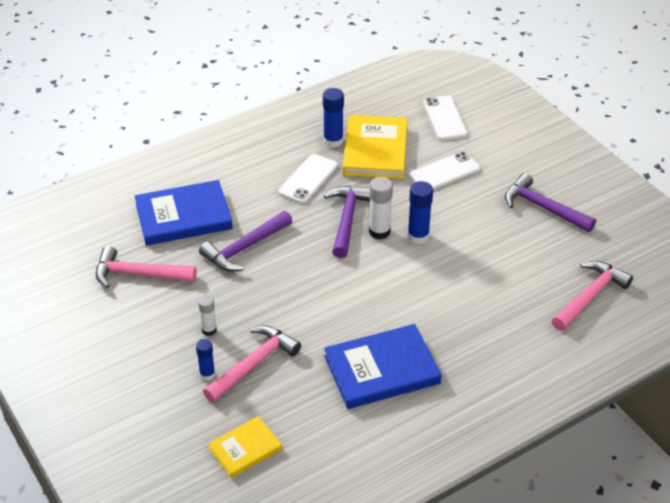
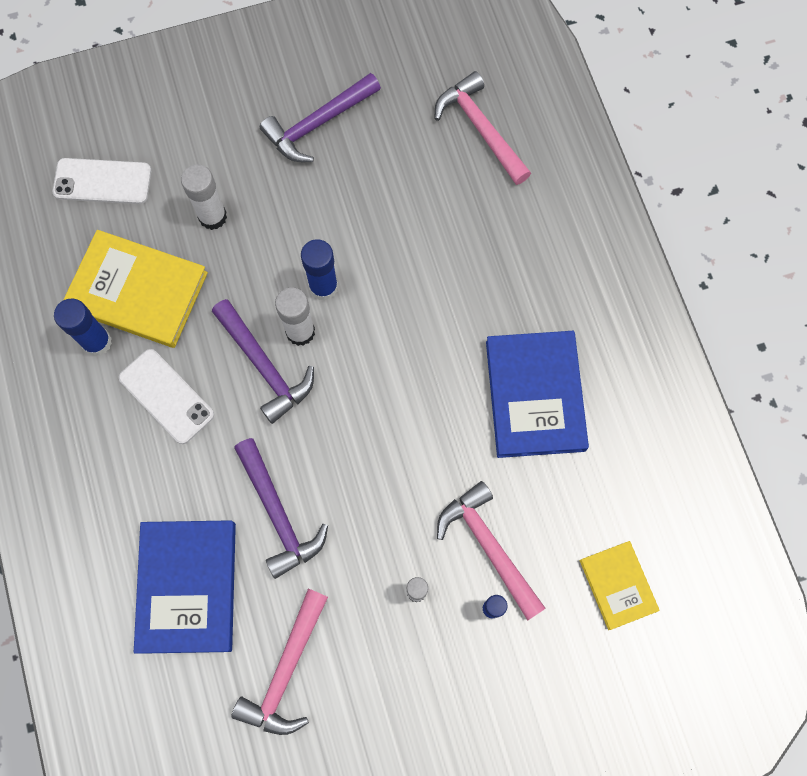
camera: 75 degrees left, 30 degrees up
(347, 219) = (264, 366): purple hammer -> purple hammer turned 150 degrees counterclockwise
(445, 172) = (212, 216): white phone -> white glue stick

